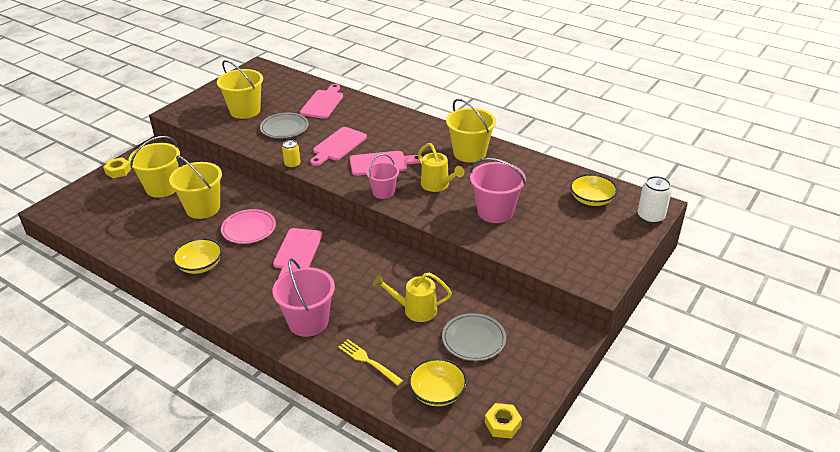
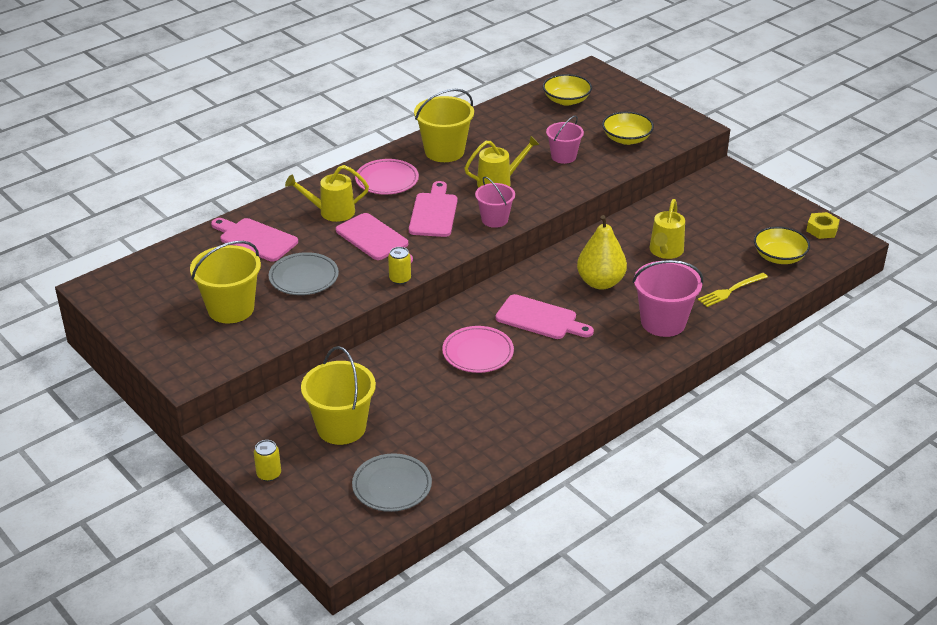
camera: 75 degrees left, 0 degrees up
(118, 171) = (269, 474): yellow nut -> yellow can
(200, 265) = (536, 397): yellow bowl -> yellow bowl (626, 139)
(203, 208) = (412, 390): yellow bucket -> none
(355, 277) = (600, 282): none -> yellow pear
(365, 123) = (331, 212): none -> yellow watering can
(416, 136) = (387, 180): none -> pink plate
(473, 339) = (716, 225): grey plate -> grey plate (392, 486)
(495, 212) = (563, 156): pink bucket -> pink bucket, size x0.63
(650, 217) = (607, 78): white can -> none

